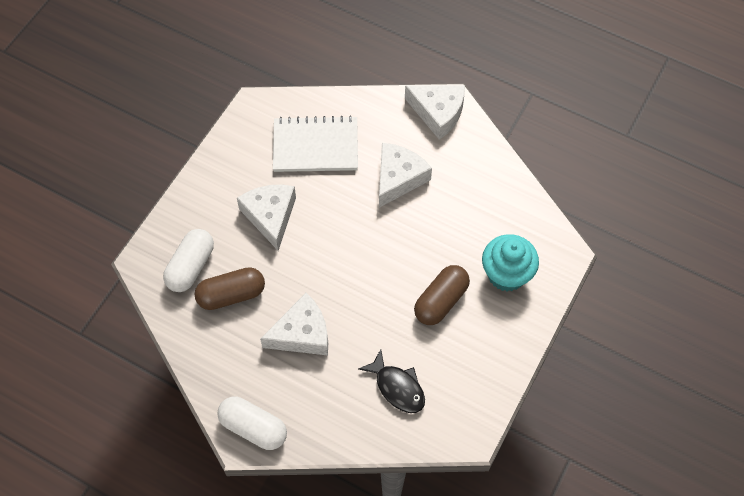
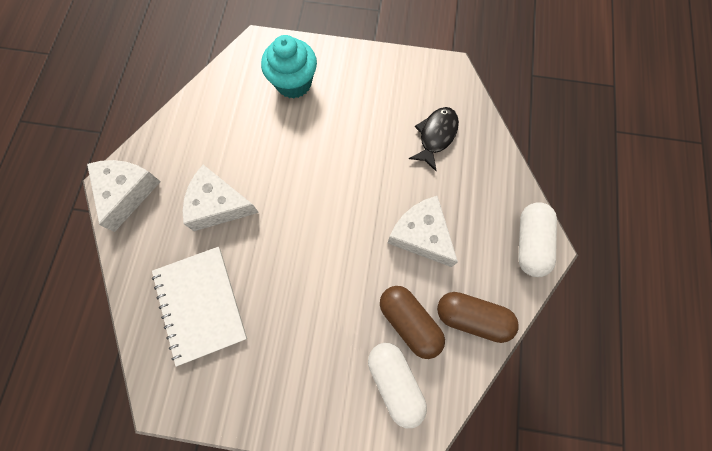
camera: 110 degrees left, 10 degrees up
(191, 267) = (395, 382): white capsule -> white capsule turned 60 degrees clockwise
(270, 216) = (304, 319): white cheese -> none
(441, 301) = (340, 126): brown capsule -> brown capsule (472, 317)

